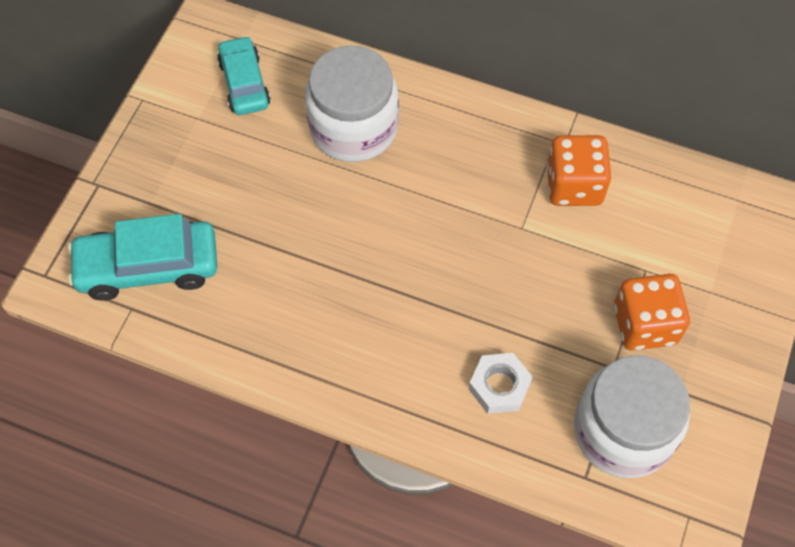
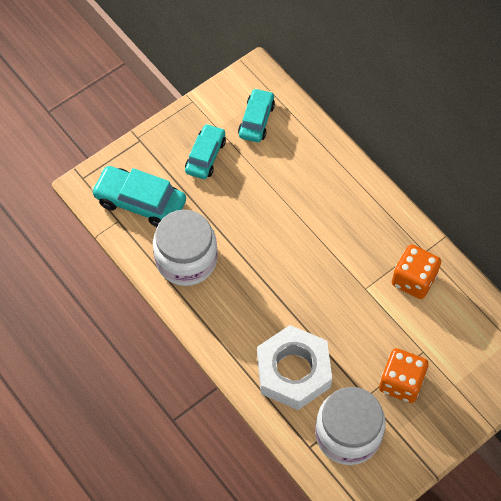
camera: 30 degrees right, 0 degrees up
(203, 162) = (205, 156): none -> turquoise car
(353, 127) = (304, 178): white jar -> white jar (186, 259)
(499, 386) = (293, 371): white nut -> white nut, size x1.99

